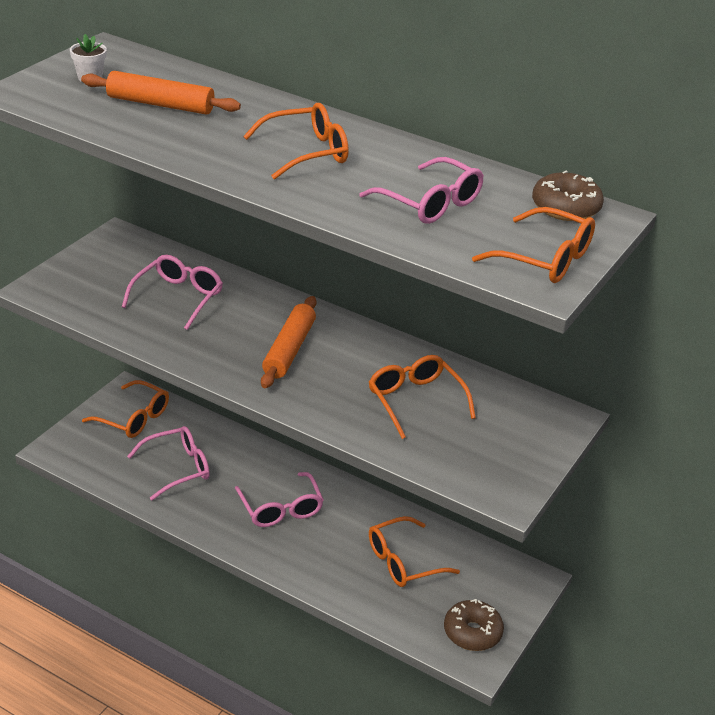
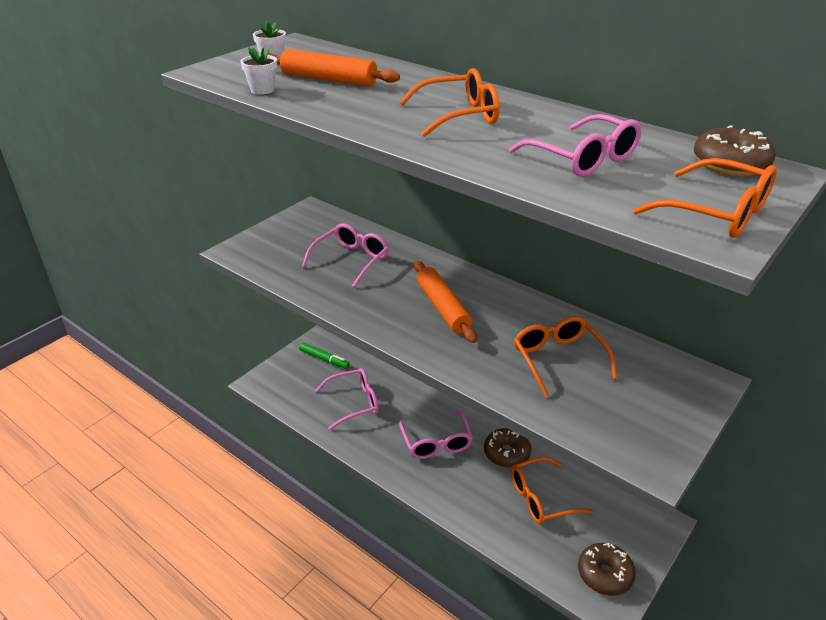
camera: 10 degrees right, 0 degrees up
(91, 120) = (262, 90): none -> white flower pot
(133, 418) = (324, 359): orange glasses -> green marker
(289, 350) = (443, 307): orange rolling pin -> orange rolling pin turned 45 degrees counterclockwise
(363, 516) = (506, 453): none -> brown donut

